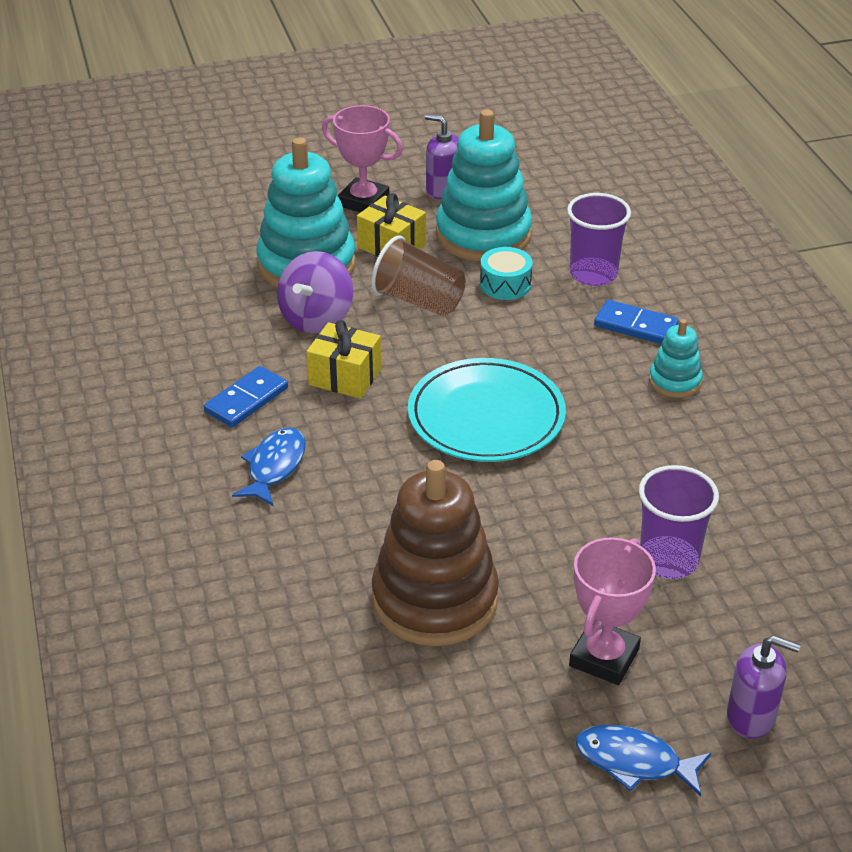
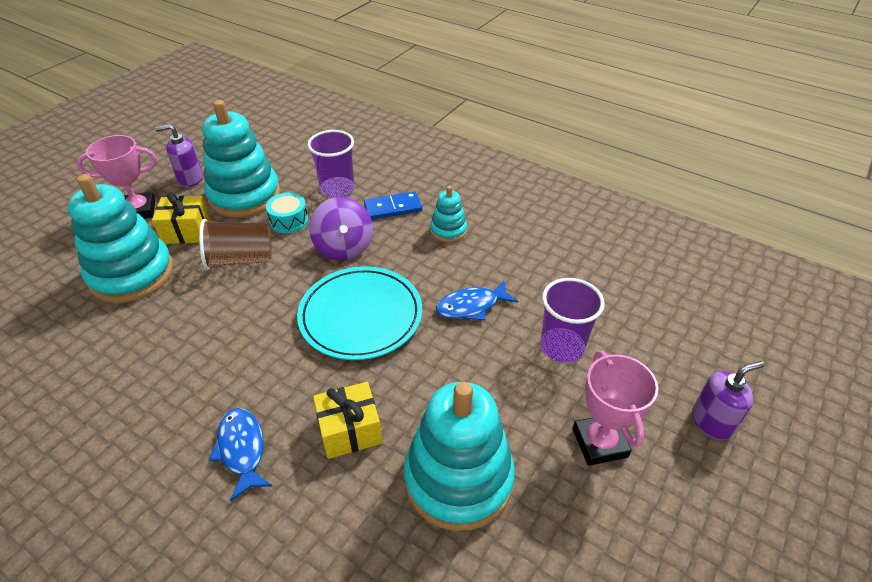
camera: 40 degrees left, 5 degrees up
(246, 400) = (171, 407): blue domino -> none
(316, 318) = (174, 310): purple spinning top -> purple spinning top (344, 247)
(345, 377) = (235, 343): yellow gift -> yellow gift (350, 431)
(435, 599) = (458, 479): brown stacking toy -> turquoise stacking toy
(634, 762) = (695, 509): blue fish -> blue fish (471, 306)

